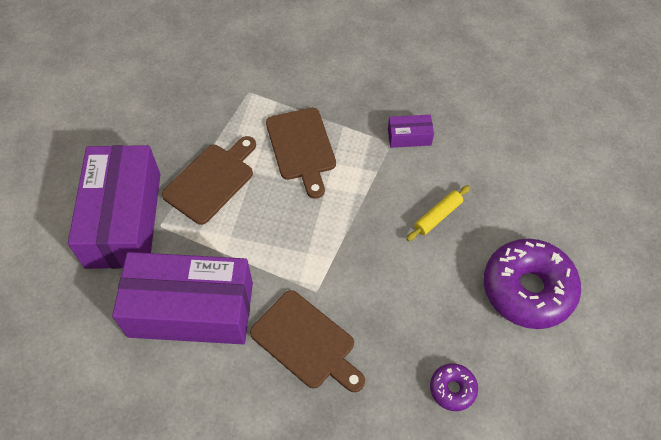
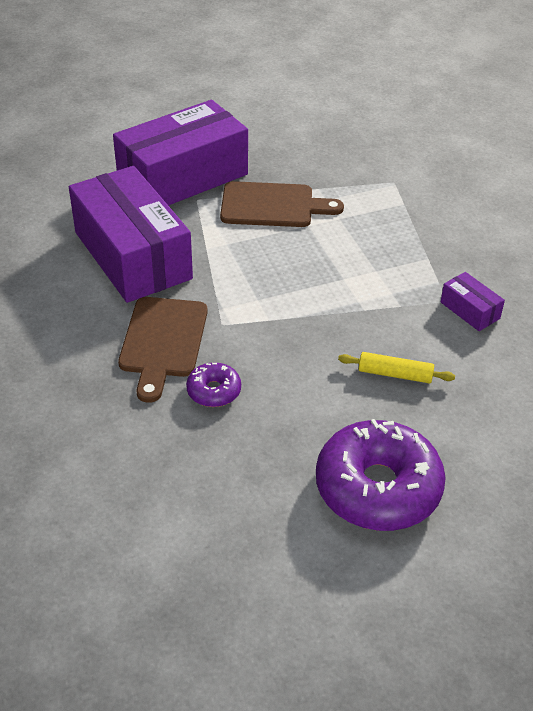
camera: 55 degrees right, 15 degrees down
(301, 147) = (370, 243): brown cutting board -> none
(452, 389) = (201, 472): purple donut -> purple donut (214, 391)

